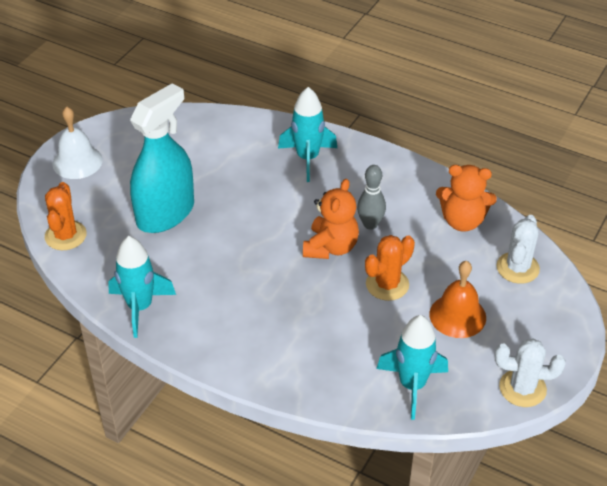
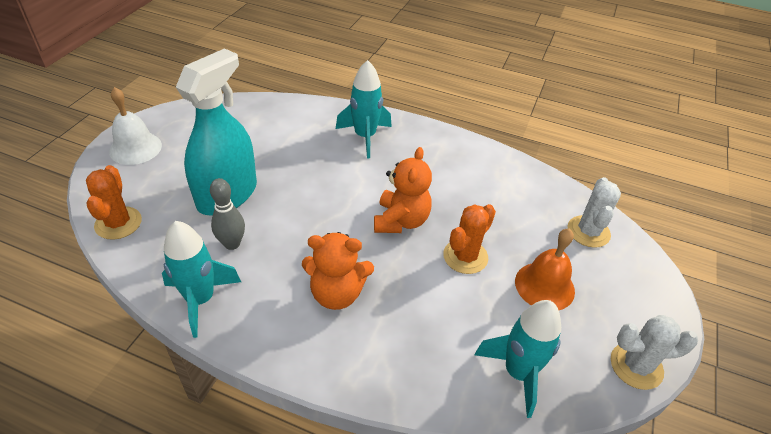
camera: 10 degrees left, 0 degrees up
(370, 224) = (436, 196): grey bowling pin -> grey bowling pin (232, 244)
(462, 221) = (523, 188): orange teddy bear -> orange teddy bear (337, 293)

